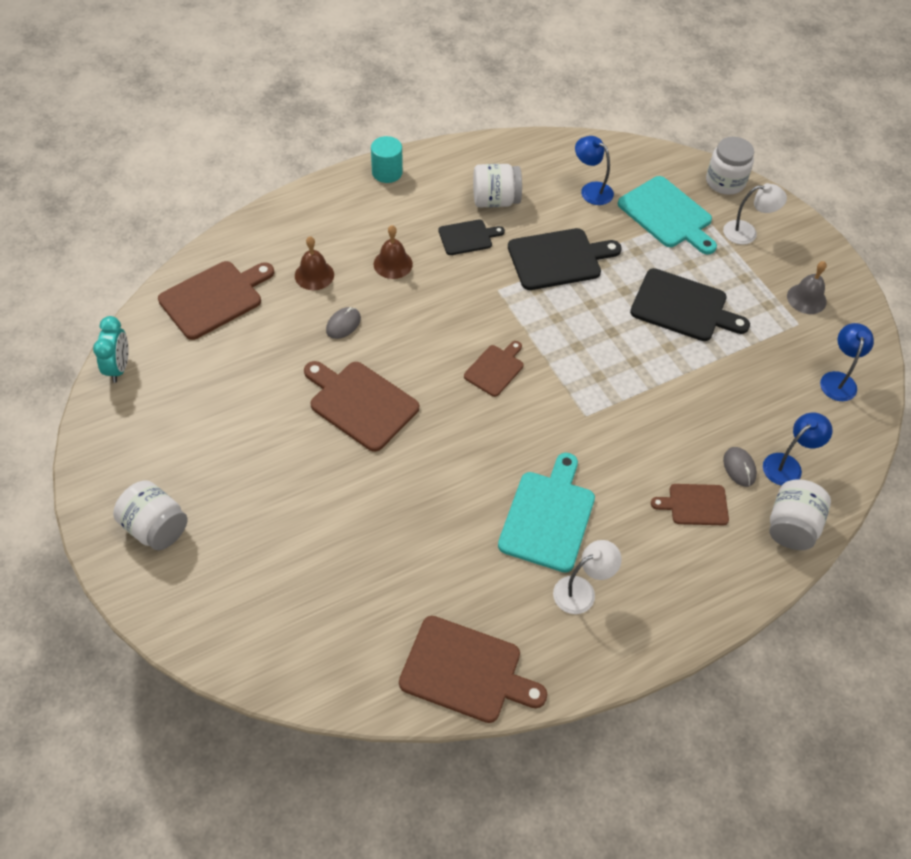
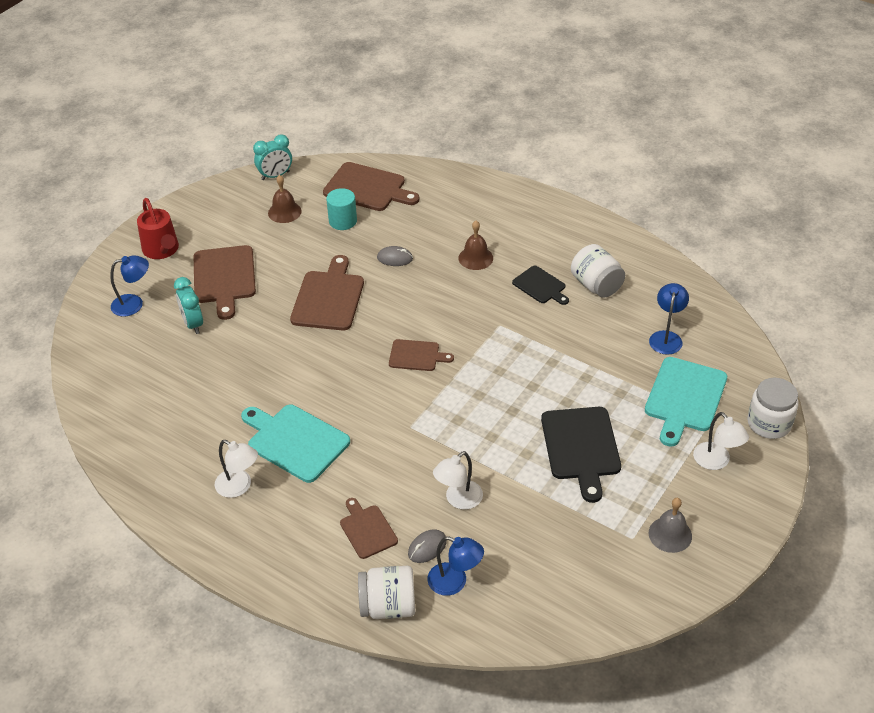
camera: 65 degrees right, 10 degrees down
(156, 528) = (162, 250): white jar -> red watering can
(309, 543) = (193, 324): none -> turquoise clock
(314, 275) = (429, 224): brown bell -> brown bell (284, 212)
(387, 172) = (568, 215): turquoise cylinder -> turquoise cylinder (343, 221)
(466, 671) = (135, 447): brown cutting board -> brown cutting board (224, 278)
(548, 517) = (295, 441): turquoise cutting board -> turquoise cutting board turned 135 degrees counterclockwise
(558, 259) = (565, 347): black cutting board -> none
(696, 420) = (458, 500): none -> white lamp
(838, 380) = (586, 591): blue lamp -> blue lamp (134, 304)

